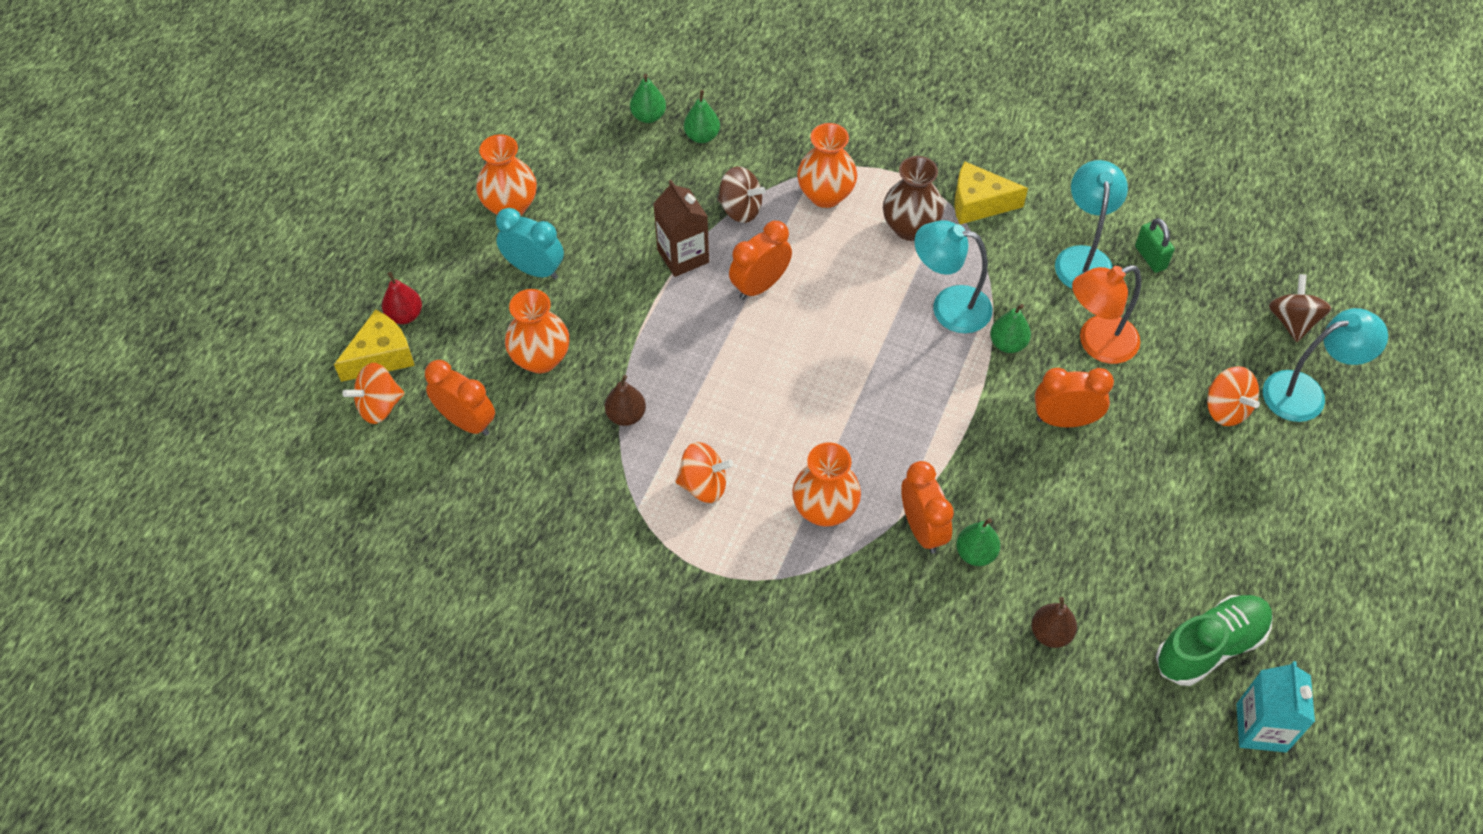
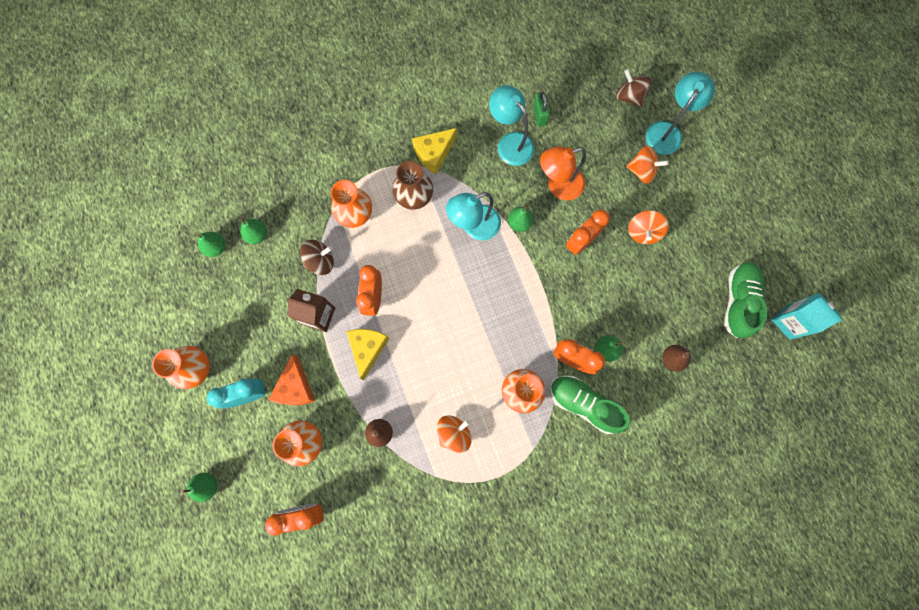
camera: 45 degrees left, 20 degrees up
(379, 406) = (249, 549): orange spinning top -> orange spinning top (643, 232)
(381, 356) = (220, 520): yellow cheese -> yellow cheese (368, 349)
(405, 315) = (207, 485): red pear -> green pear
(587, 301) = (296, 387): none -> orange cheese
(887, 586) = (584, 404): none -> green shoe
(1097, 344) = (558, 186): orange lamp -> orange lamp turned 45 degrees clockwise
(1150, 257) = (539, 115): green padlock -> green padlock turned 60 degrees clockwise

